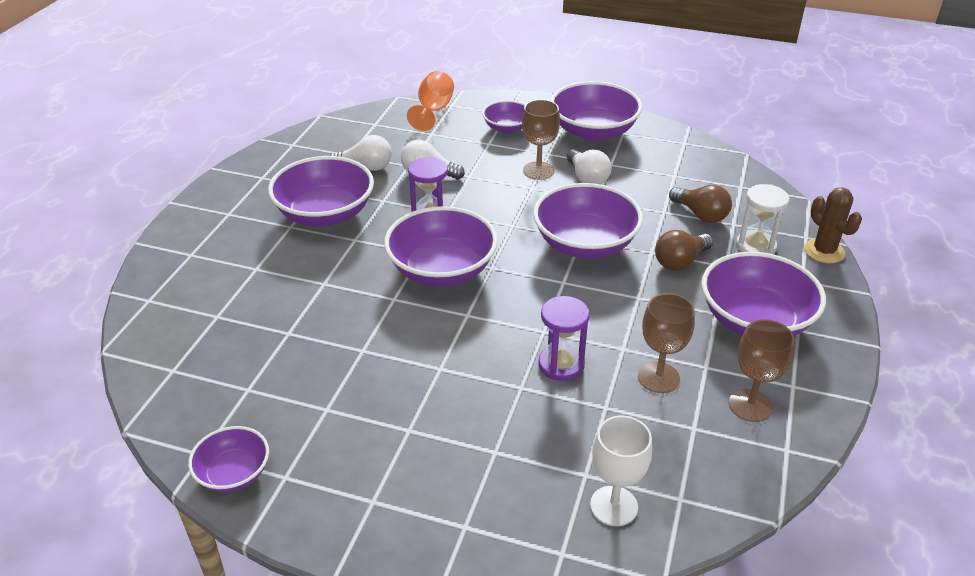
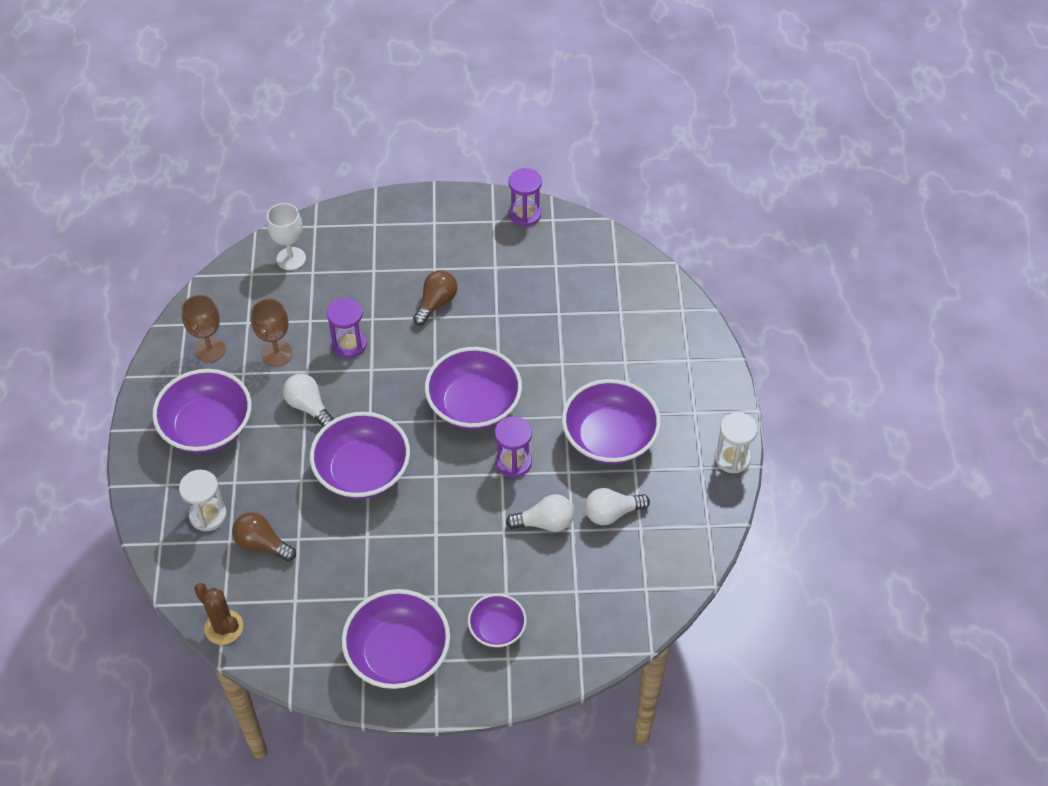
camera: 160 degrees right, 15 degrees up
(228, 177) = (732, 458): none -> white hourglass
(233, 473) = (525, 214): purple bowl -> purple hourglass
(433, 110) = (594, 636): orange goblet -> none
(538, 171) = (437, 562): brown goblet -> none
(587, 178) = (384, 566): white light bulb -> white light bulb (308, 407)
(680, 261) = (274, 475): brown light bulb -> brown light bulb (436, 303)
(824, 251) = (145, 527): brown cactus -> brown cactus (224, 627)

